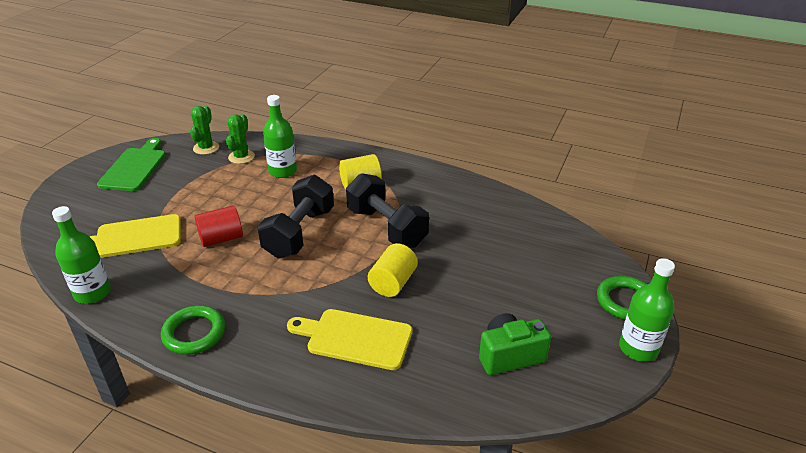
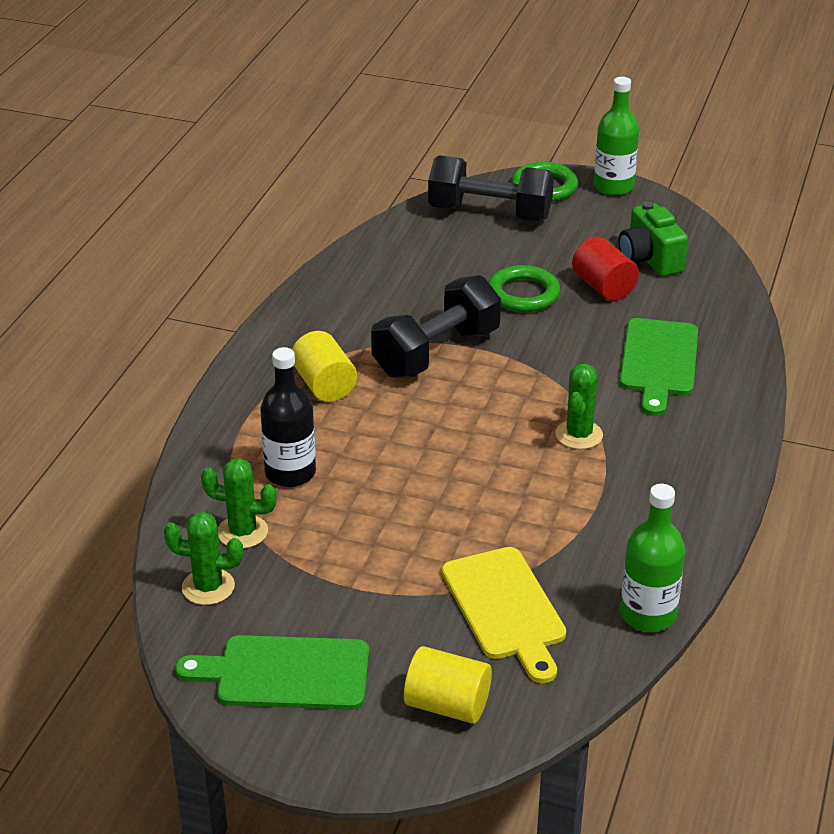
camera: 95 degrees left, 0 degrees up
(194, 333) = (693, 492): green ring -> green ring (523, 294)
(221, 238) = (491, 508): red cylinder -> red cylinder (603, 287)
(278, 283) = (579, 435): none -> green cactus
(283, 171) = (290, 473): green bottle -> black bottle
(299, 233) = (463, 431): black dumbbell -> black dumbbell (490, 213)
(355, 338) = (658, 361): yellow cutting board -> green cutting board
(393, 283) = (553, 340): yellow cylinder -> yellow cylinder (447, 705)

